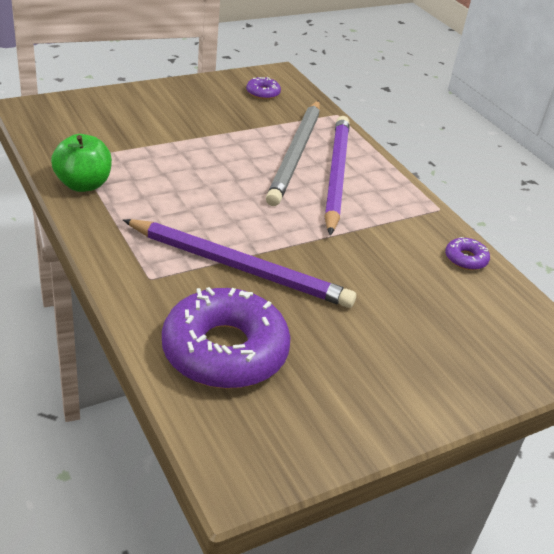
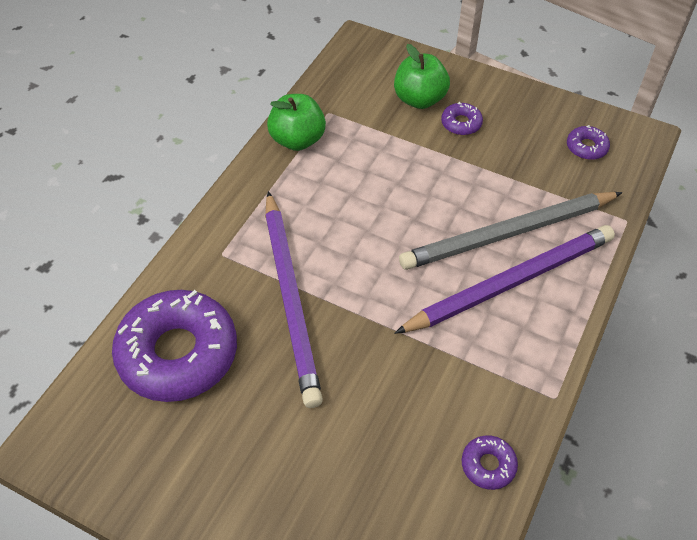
camera: 60 degrees right, 15 degrees up
(127, 119) = (419, 99): none -> green apple
(176, 117) = (461, 123): none -> purple donut

